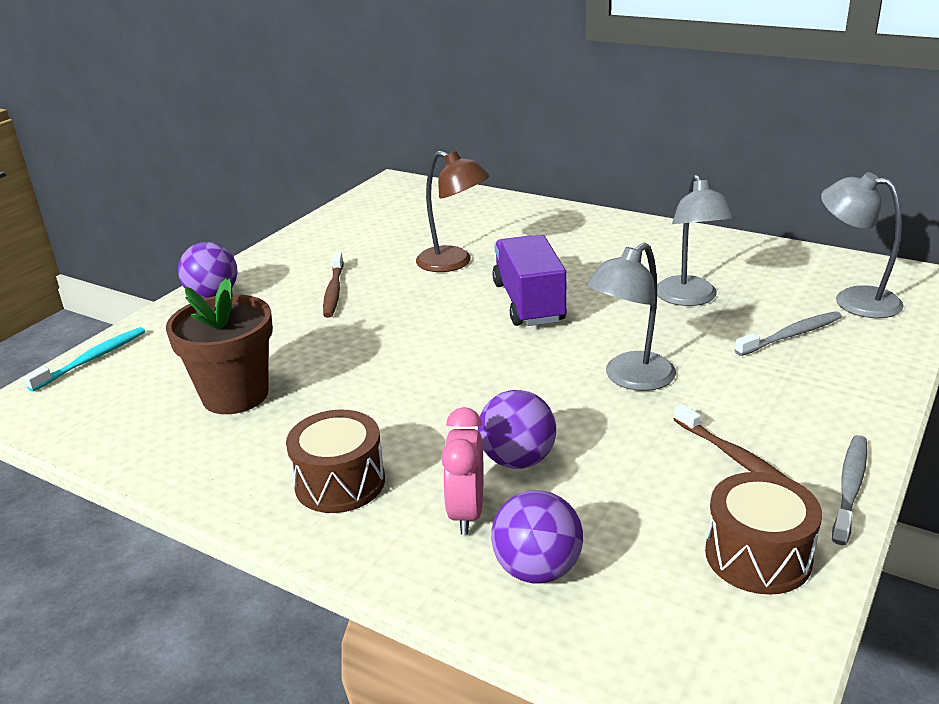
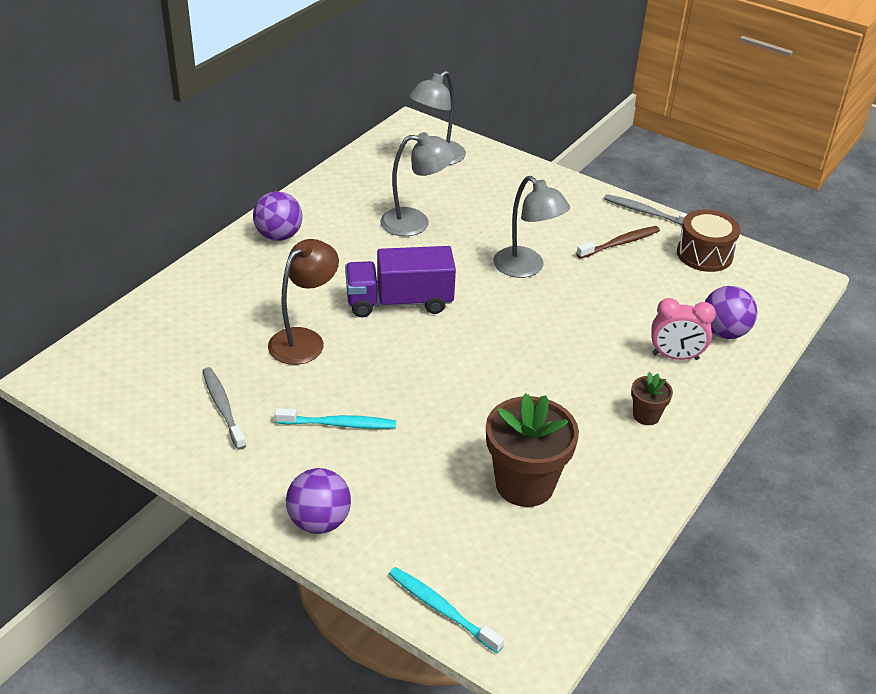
camera: 90 degrees left, 10 degrees up
(334, 291) = (338, 424): brown toothbrush -> turquoise toothbrush
(340, 482) = (646, 415): brown drum -> brown flower pot
(517, 460) = (620, 330): purple ball -> purple ball (279, 236)
(790, 335) = (480, 193): grey toothbrush -> grey toothbrush (223, 408)

